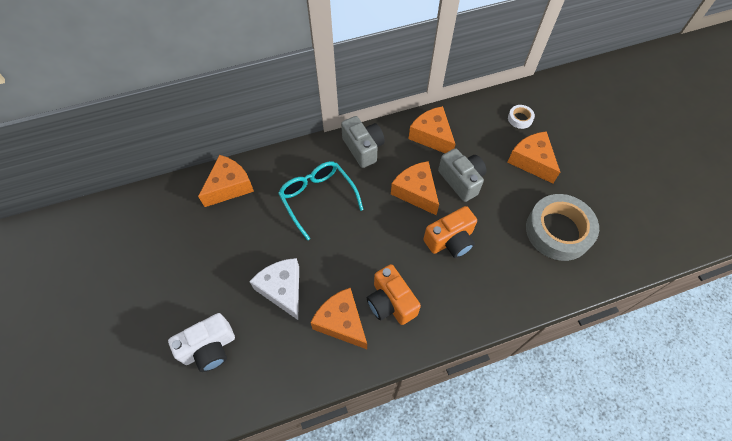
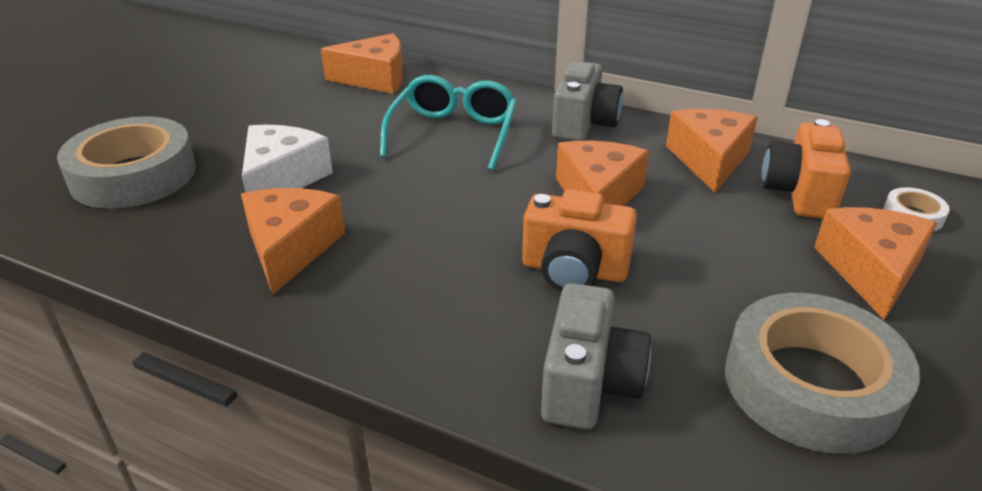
camera: 45 degrees right, 25 degrees down
(209, 348) = (134, 175): white camera -> grey tape
(391, 302) = (381, 274): orange camera -> orange camera (799, 193)
(461, 181) = (692, 223): grey camera -> grey camera (589, 384)

